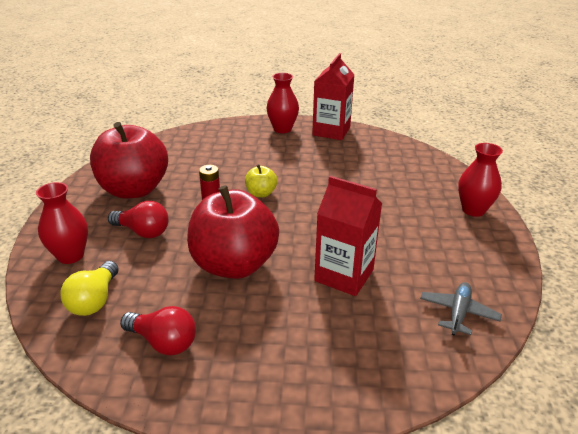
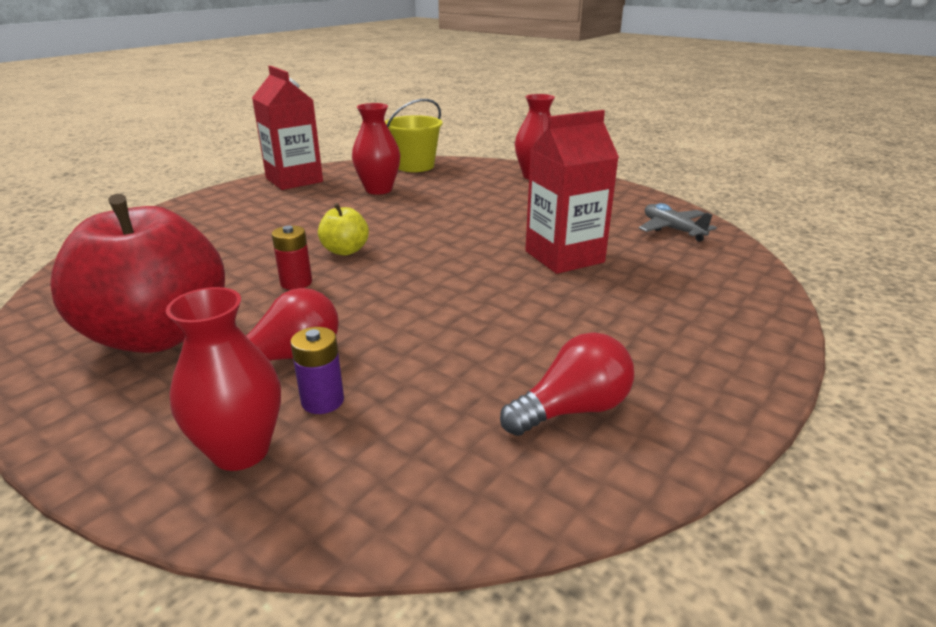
camera: 55 degrees left, 5 degrees down
(94, 300) = (405, 453): yellow light bulb -> none
(116, 258) = (322, 401): none -> purple battery
(234, 264) = (467, 310): red apple -> none
(282, 129) = (233, 199): red vase -> red vase (378, 190)
(415, 156) = (415, 166): none -> yellow bucket

